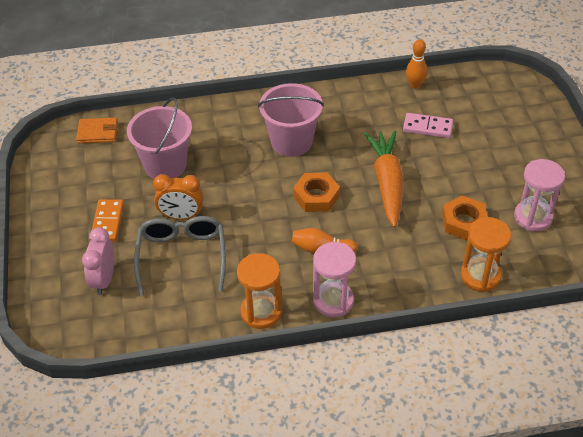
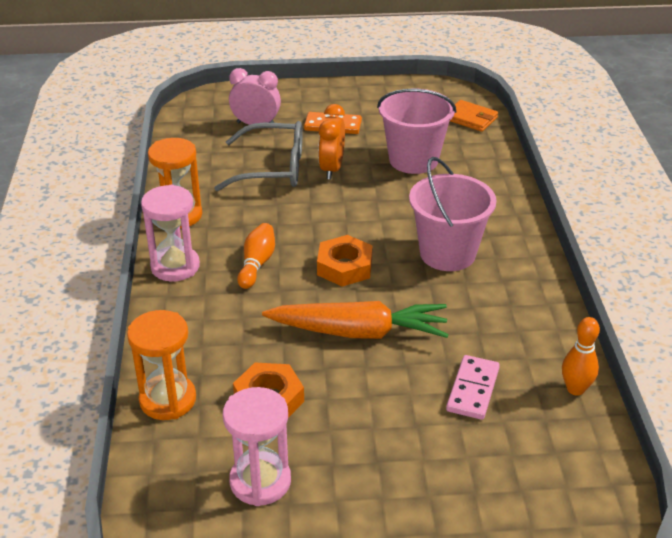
camera: 95 degrees right, 10 degrees down
(97, 132) = (470, 118): orange wallet -> orange wallet turned 60 degrees counterclockwise

